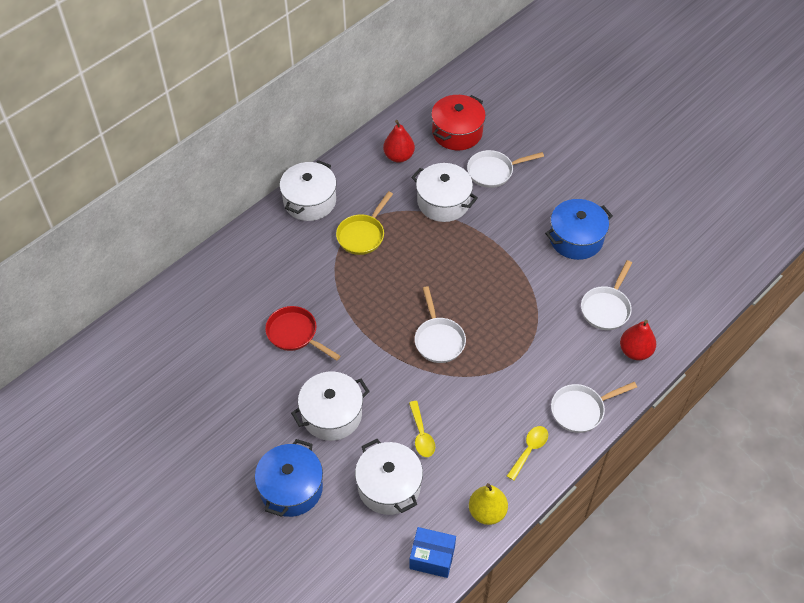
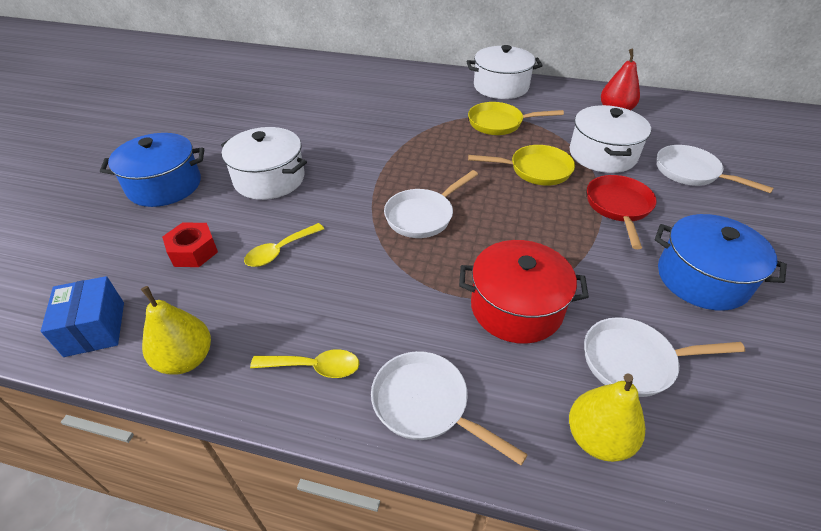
camera: 60 degrees right, 10 degrees down
(295, 334) = (349, 127): red pan -> red pan (618, 207)
(389, 486) = (193, 251): white pot -> red nut
(434, 250) = (535, 170): none -> yellow pan
(457, 132) = (698, 132): red pot -> red pot (516, 307)
(635, 351) = (597, 438): red pear -> yellow pear

